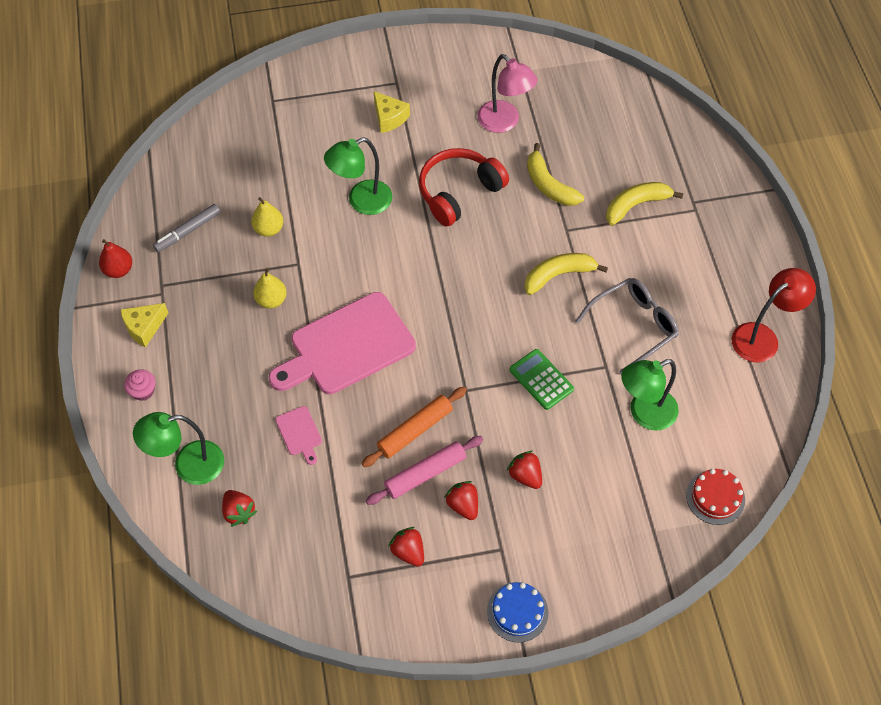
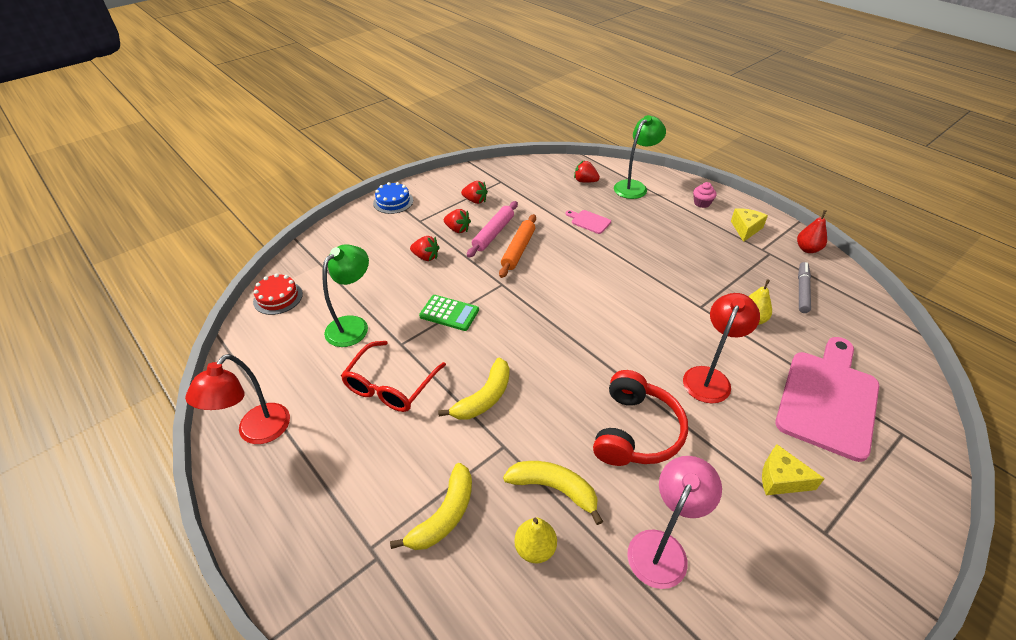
camera: 150 degrees right, 15 degrees down
(271, 300) = (689, 277): yellow pear -> yellow pear (535, 548)
(347, 346) = (608, 273): pink cutting board -> pink cutting board (828, 399)
(361, 201) = (710, 377): green lamp -> red lamp
(504, 122) = (662, 547): pink lamp -> pink lamp turned 105 degrees clockwise
(633, 326) = (390, 385): grey glasses -> red glasses

